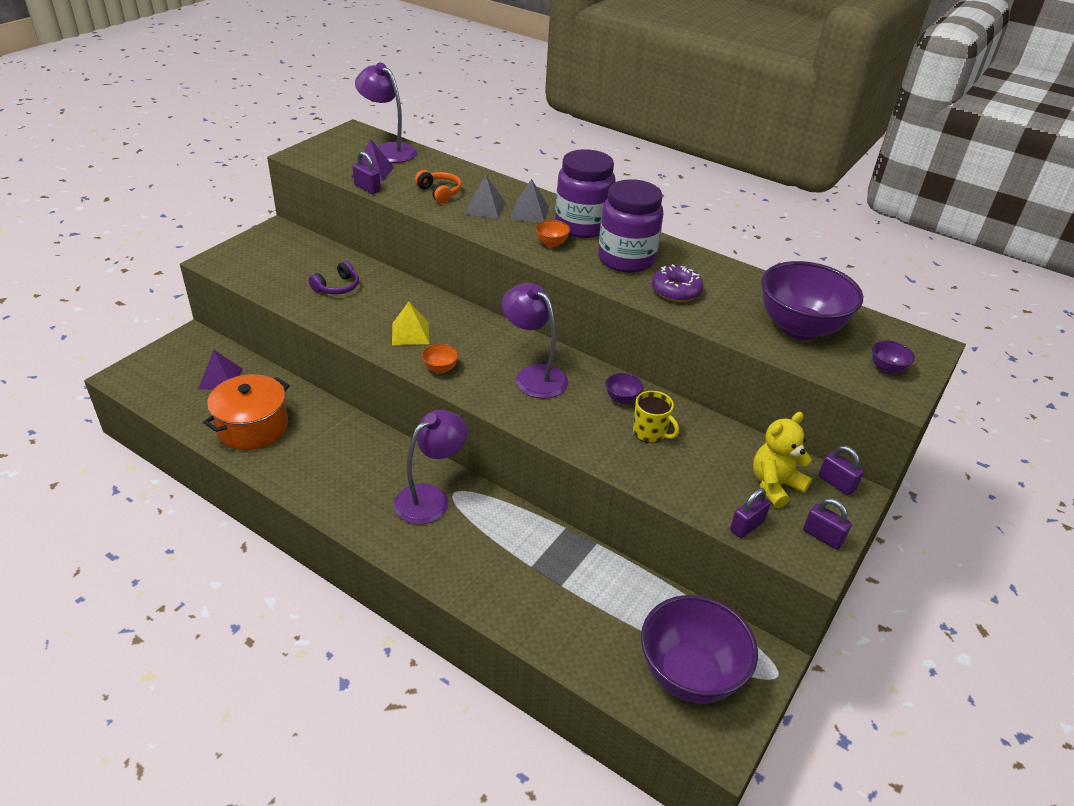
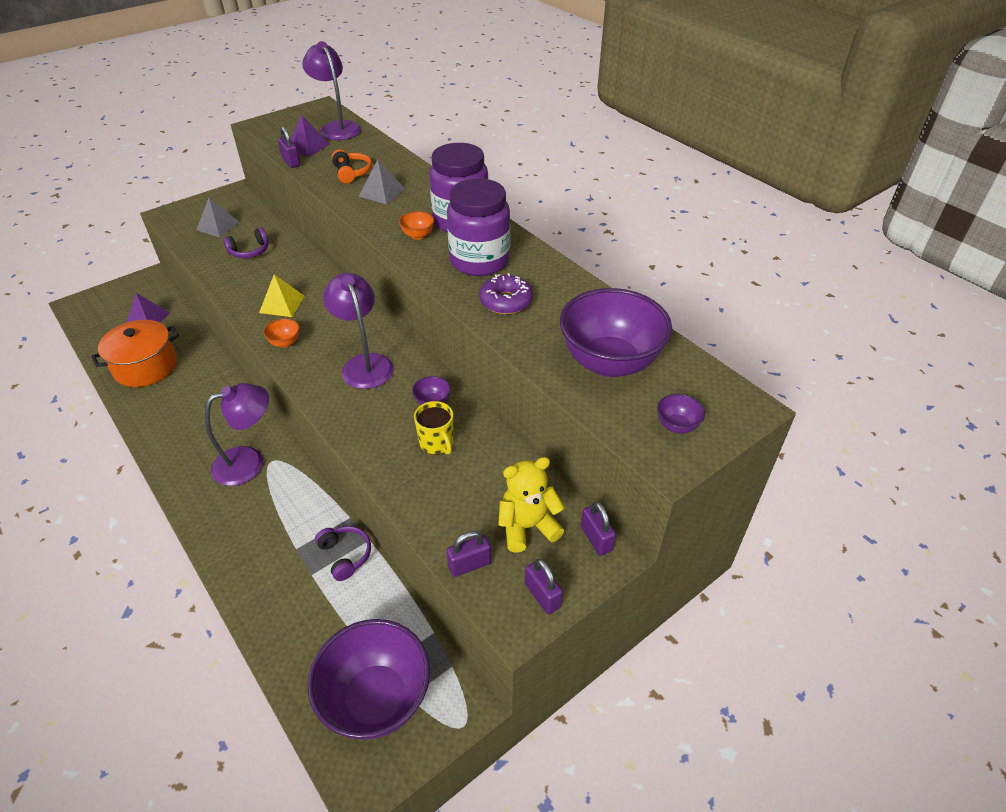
camera: 20 degrees right, 5 degrees up
(529, 212) = (420, 202): grey pyramid -> grey pyramid (218, 226)
(583, 561) = (345, 555): none -> purple headphones

